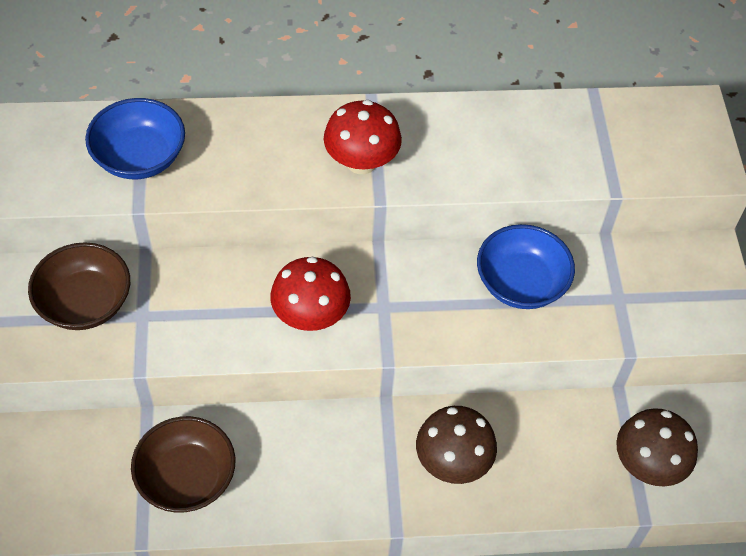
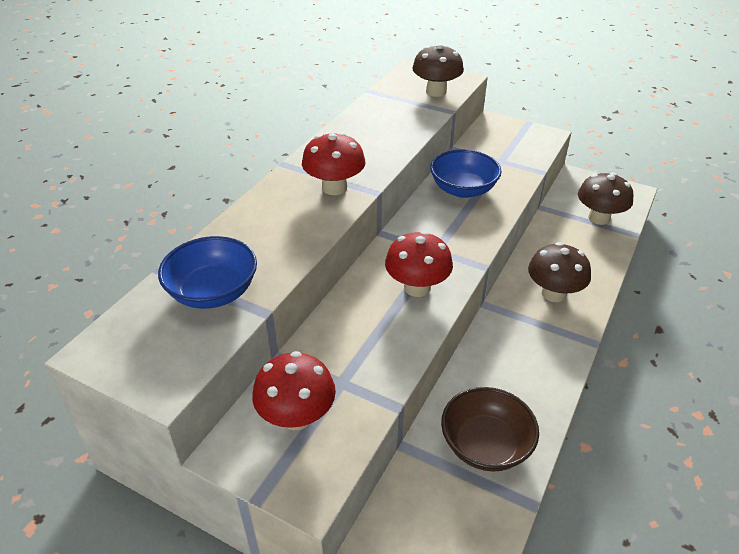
camera: 55 degrees left, 15 degrees down
(85, 303) = (297, 416): brown bowl -> red mushroom
(652, 157) = (436, 92): none -> brown mushroom

